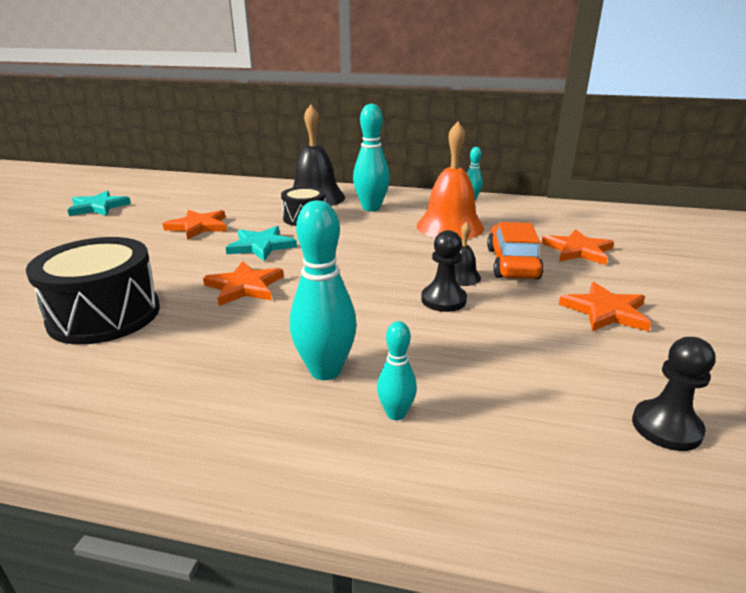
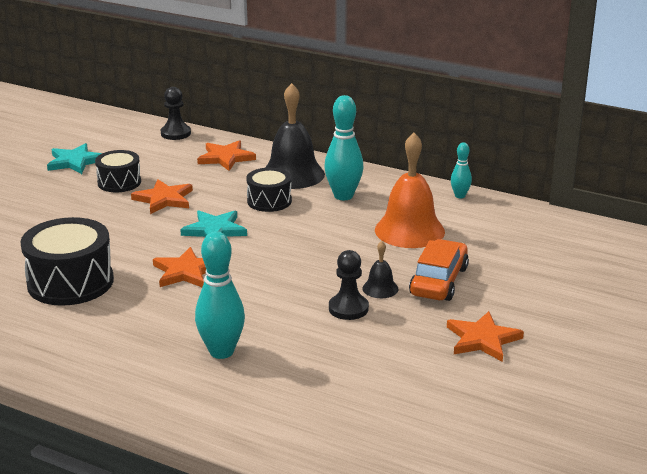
camera: 15 degrees right, 0 degrees up
(148, 218) = (119, 182): none -> black drum
(396, 414) = (256, 388): turquoise bowling pin -> none
(578, 250) = (517, 276): orange star -> orange star (225, 158)
(666, 427) = (440, 428): black pawn -> black pawn (175, 133)

